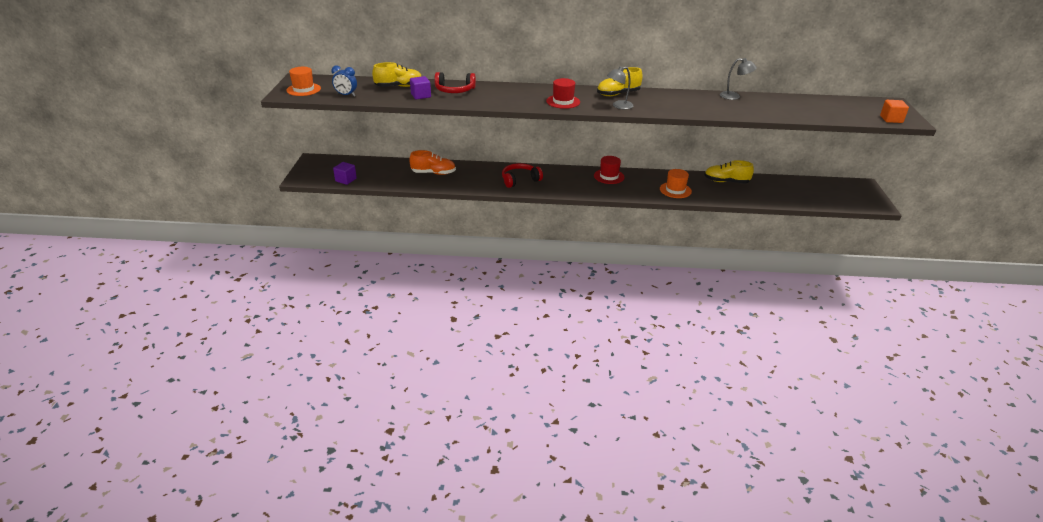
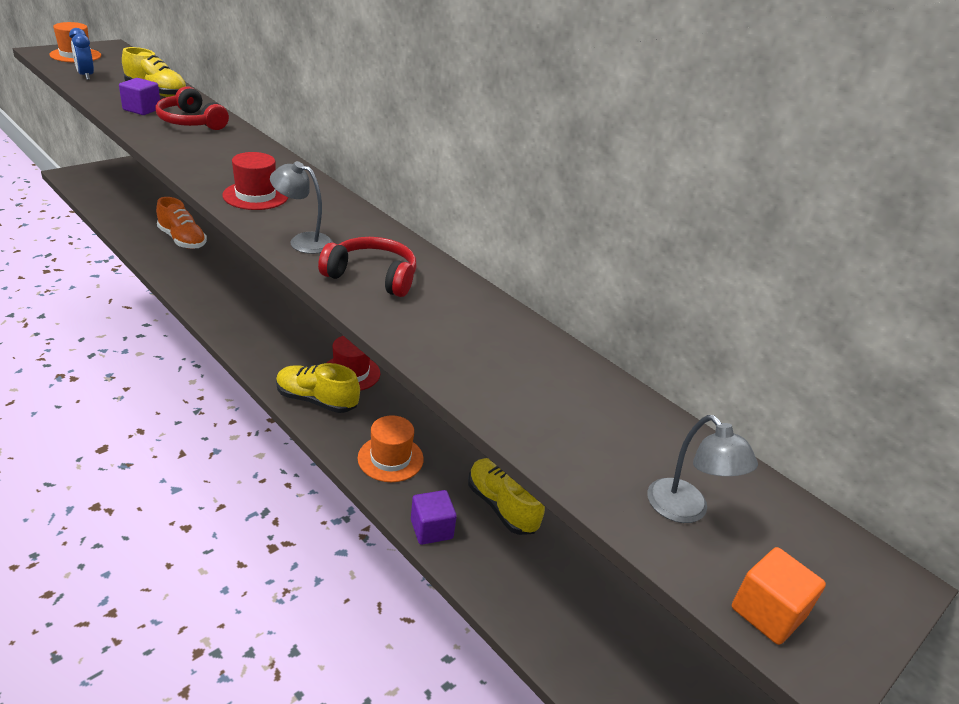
camera: 40 degrees right, 0 degrees up
(346, 180) = (97, 198): purple cube -> purple cube (431, 529)
(520, 180) = (240, 305): red headphones -> red headphones (372, 277)
(618, 94) = (357, 227): yellow shoe -> yellow shoe (316, 400)
(734, 96) = (529, 336): grey lamp -> grey lamp (685, 510)

